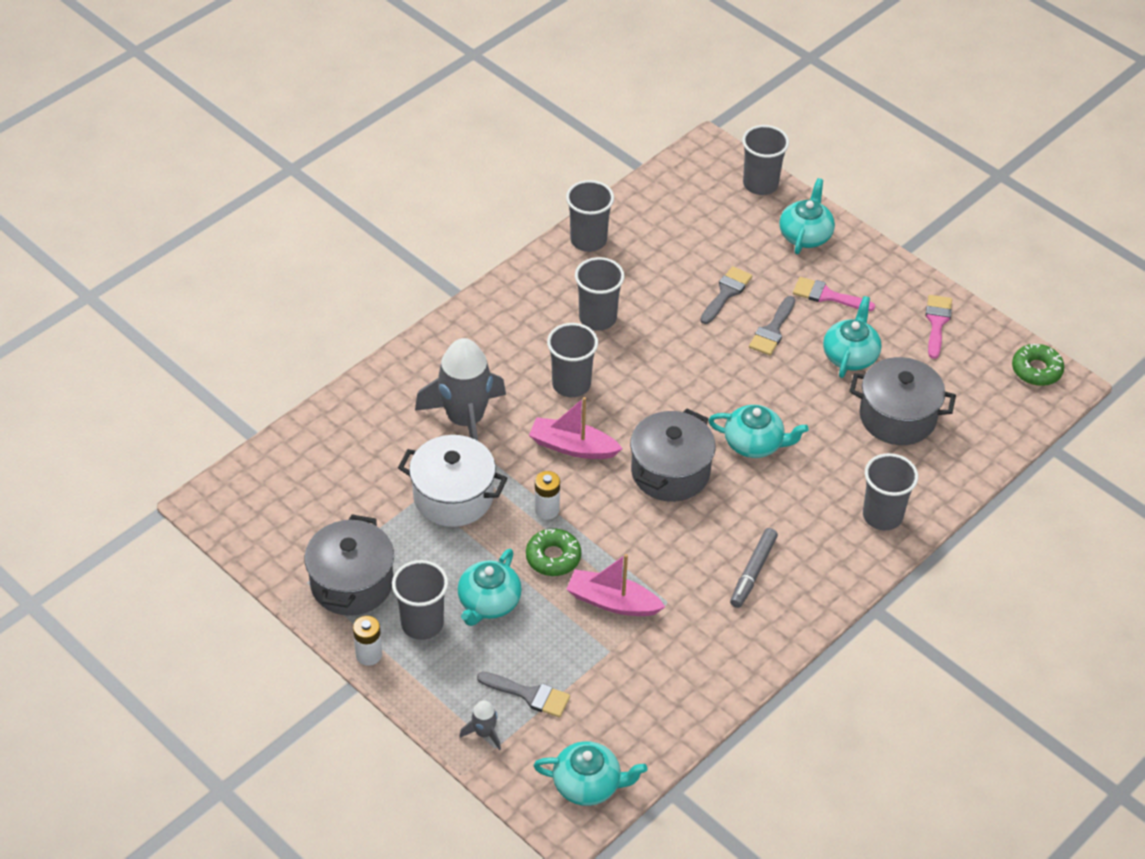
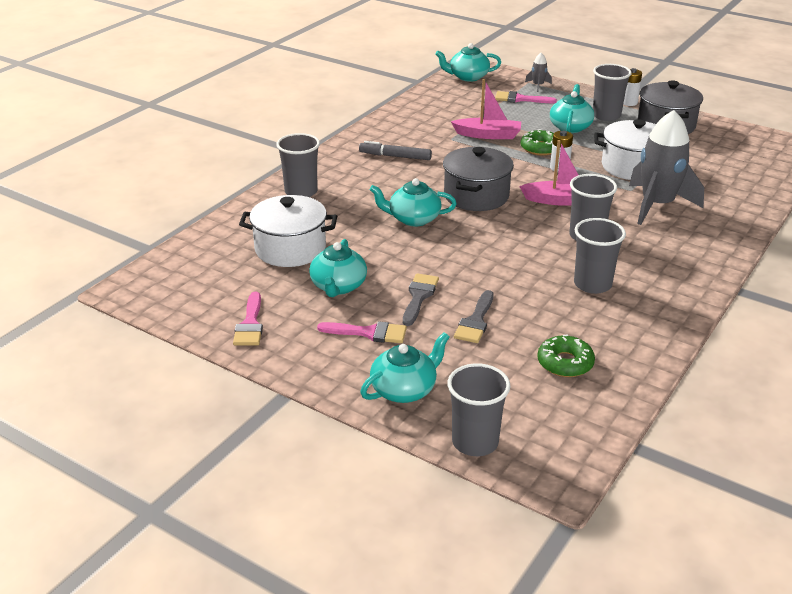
camera: 170 degrees right, 15 degrees down
(529, 695) = (520, 99): grey brush -> pink brush
(588, 240) = (644, 350): grey cup -> none
(753, 572) = (395, 156): grey marker -> grey marker turned 90 degrees counterclockwise
(805, 235) = (404, 390): turquoise teapot -> turquoise teapot turned 135 degrees counterclockwise
(897, 417) = (290, 249): grey pot -> white pot
(1036, 370) = (151, 298): green donut -> green donut (565, 363)

